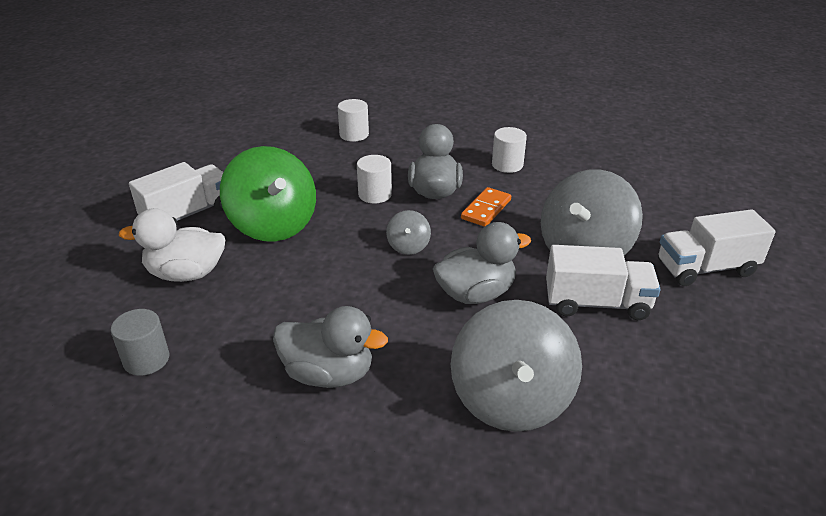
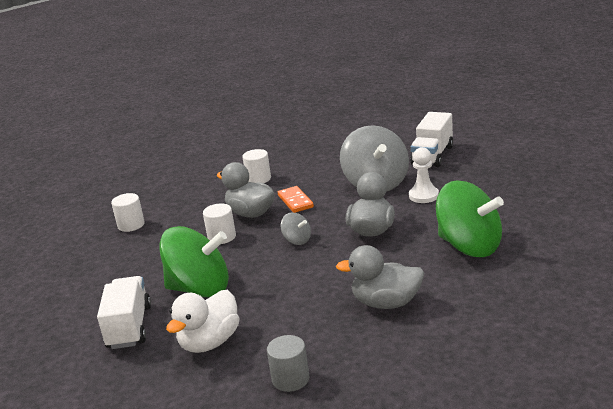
camera: 50 degrees left, 10 degrees down
(328, 373) = (386, 303): grey duck -> grey duck turned 135 degrees counterclockwise
(511, 399) = (469, 246): grey spinning top -> green spinning top
(596, 303) = (423, 196): white truck -> white pawn

